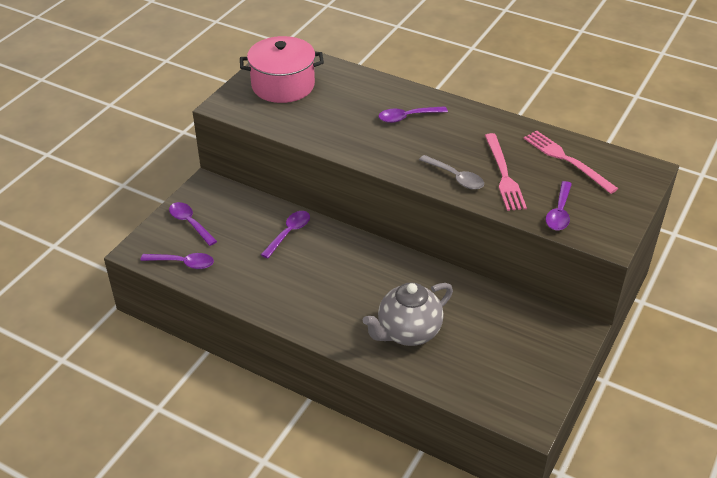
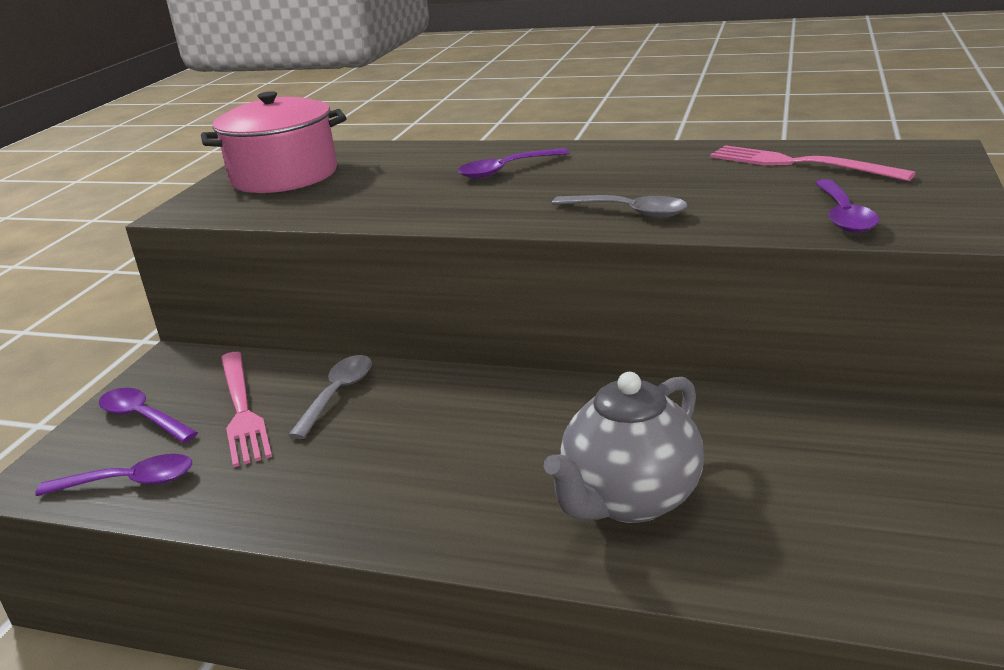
camera: 10 degrees left, 15 degrees down
(289, 233) = (337, 394): purple spoon -> grey spoon
(504, 174) = (709, 195): pink fork -> pink fork (242, 409)

